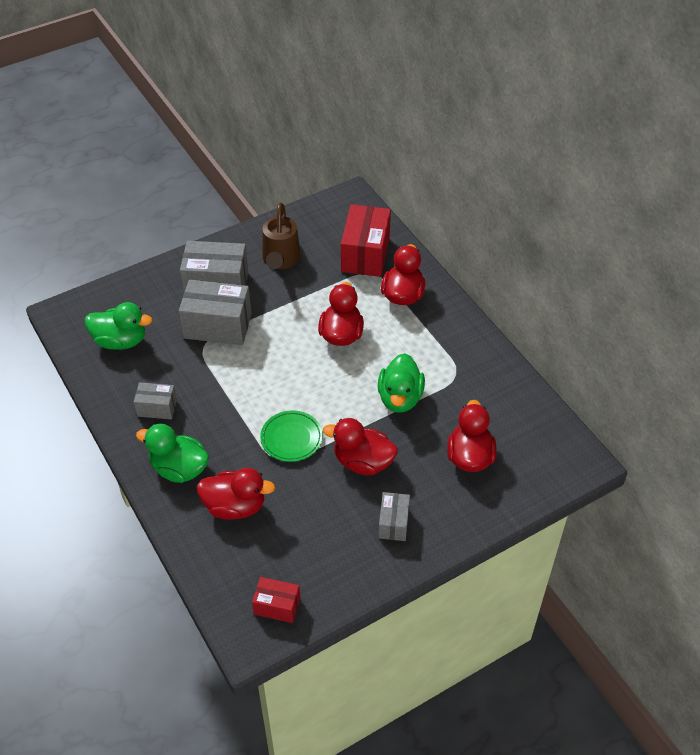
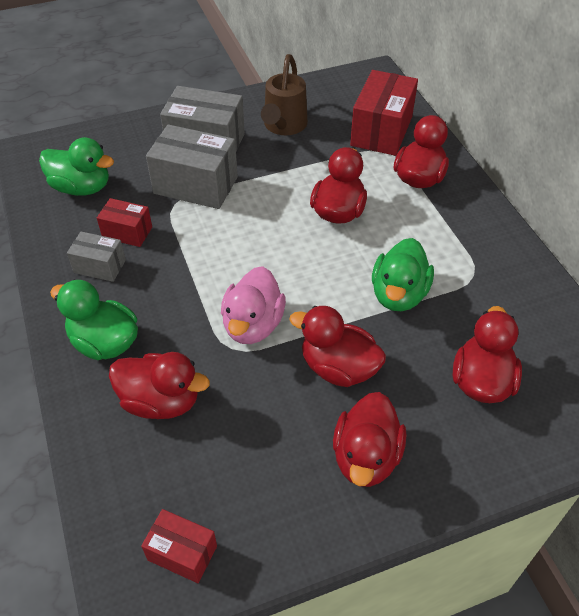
camera: 10 degrees right, 0 degrees up
(171, 376) = (127, 232): none -> red box
(291, 438) = (253, 325): green plate -> pink duck
(393, 523) = (366, 457): grey box -> red duck

